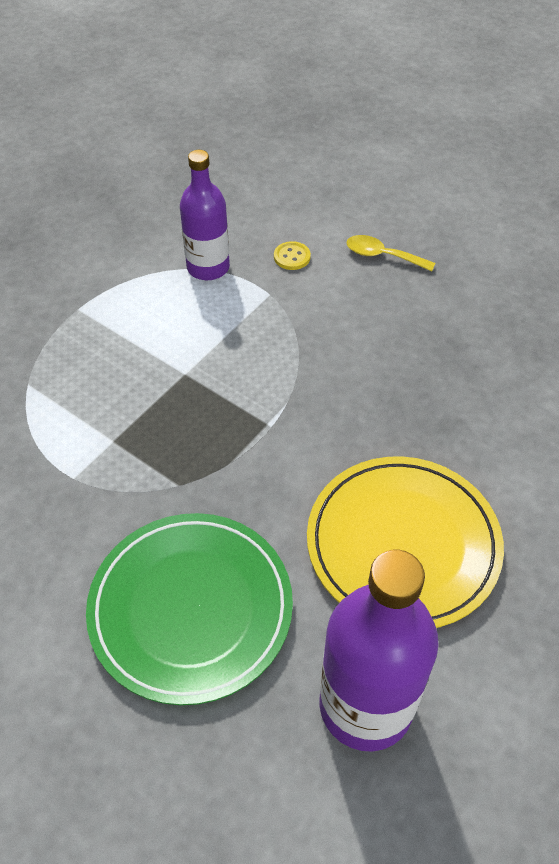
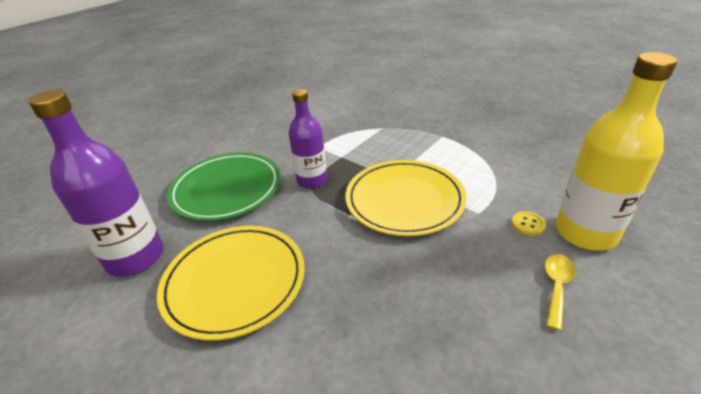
camera: 95 degrees right, 15 degrees down
(208, 267) = (497, 182): purple bottle -> purple bottle (312, 180)
(240, 362) = (404, 200): none -> yellow plate
(305, 218) = (585, 232): none -> yellow bottle

